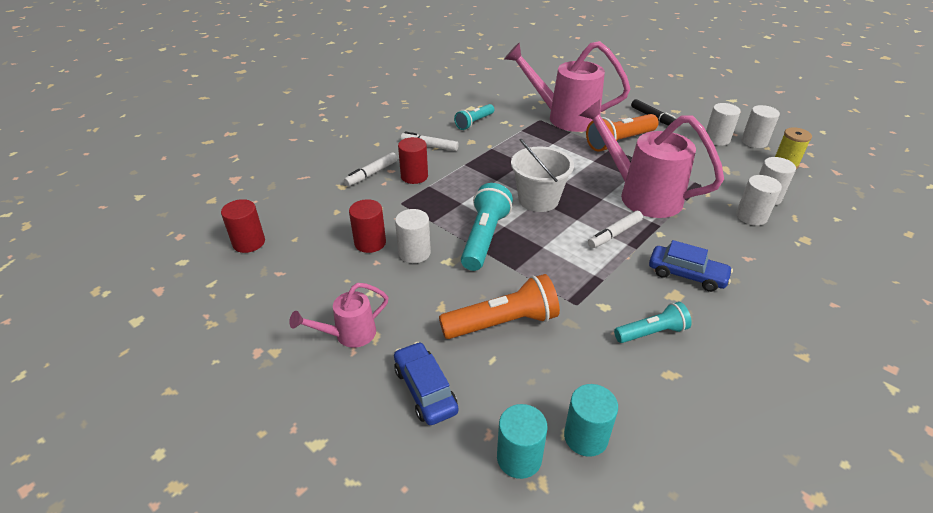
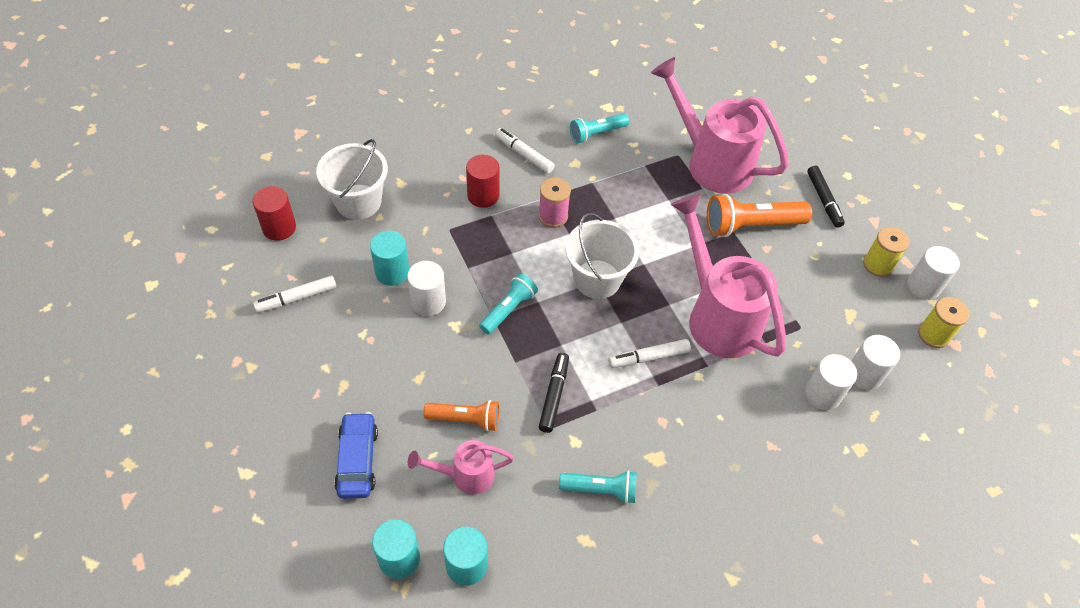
camera: 20 degrees right, 15 degrees up
(312, 207) = (358, 202): none -> white bucket
(349, 335) = (321, 375): pink watering can -> pink watering can (465, 475)
(370, 243) = (392, 272): red cylinder -> turquoise cylinder
(372, 173) = (441, 175): white marker -> white marker (297, 298)
(477, 174) = (553, 216): none -> pink spool
(484, 238) = (508, 309): turquoise flashlight -> turquoise flashlight, size x0.63
(503, 323) = (465, 419): orange flashlight -> orange flashlight, size x0.63
(563, 281) = (553, 396): none -> black marker
(686, 275) = (687, 439): blue car -> none
(717, 139) = (878, 265): white cylinder -> yellow spool

